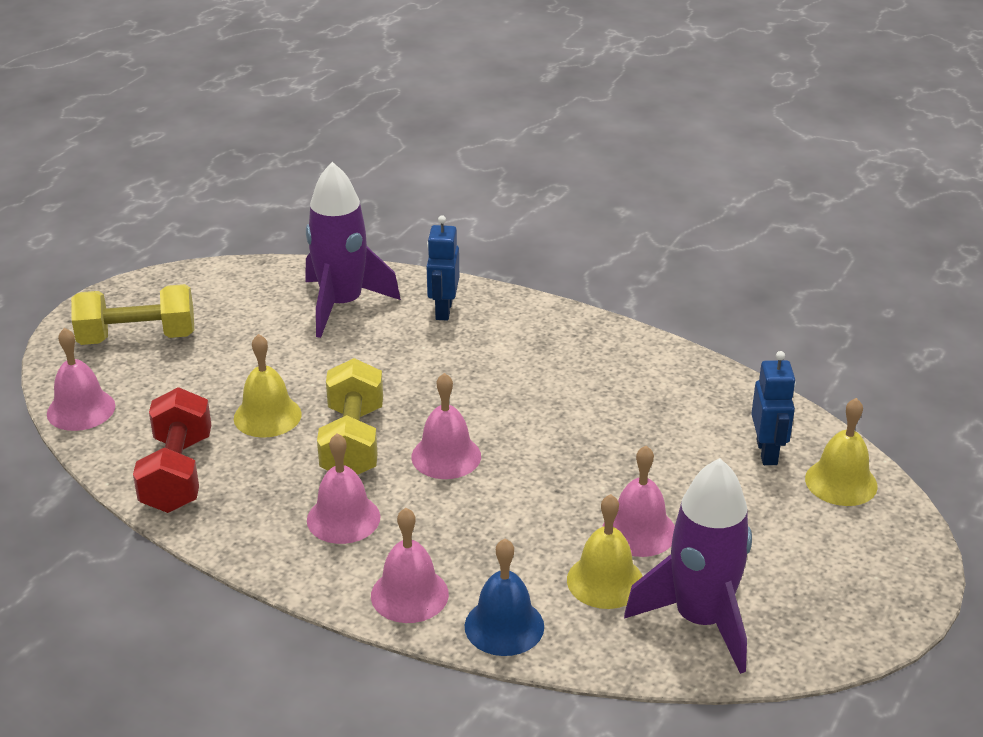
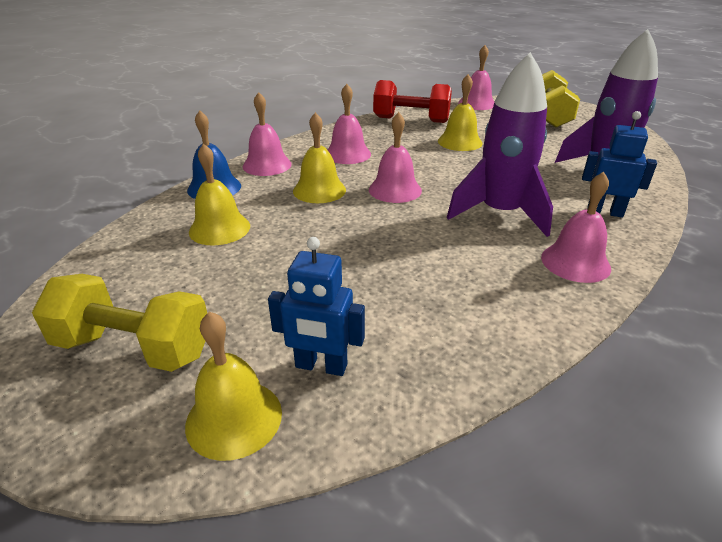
camera: 105 degrees right, 0 degrees up
(352, 442) = (423, 162): yellow dumbbell -> yellow dumbbell (134, 347)
(472, 521) = (319, 190): none -> yellow bell
(639, 531) = (260, 254): pink bell -> pink bell (575, 262)
(700, 620) = (141, 261): purple rocket -> purple rocket (500, 213)

